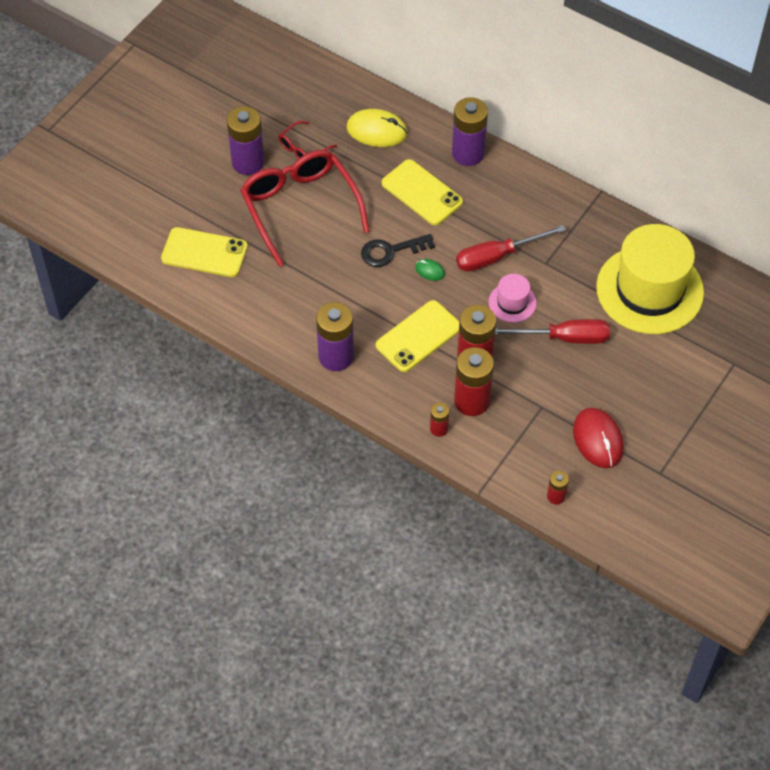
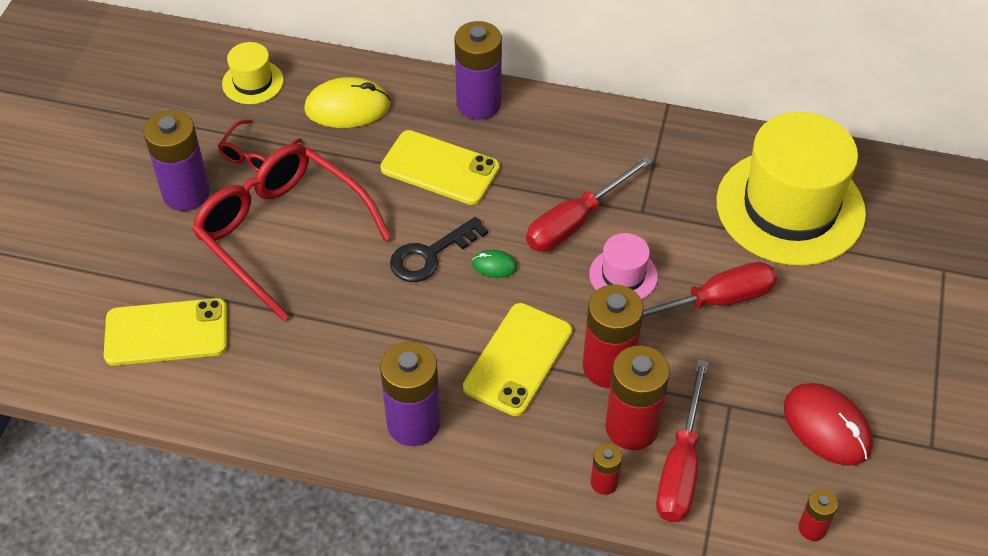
camera: 20 degrees left, 5 degrees down
(319, 94) = (253, 82): none -> yellow hat
(491, 434) = (681, 466): none -> red screwdriver

